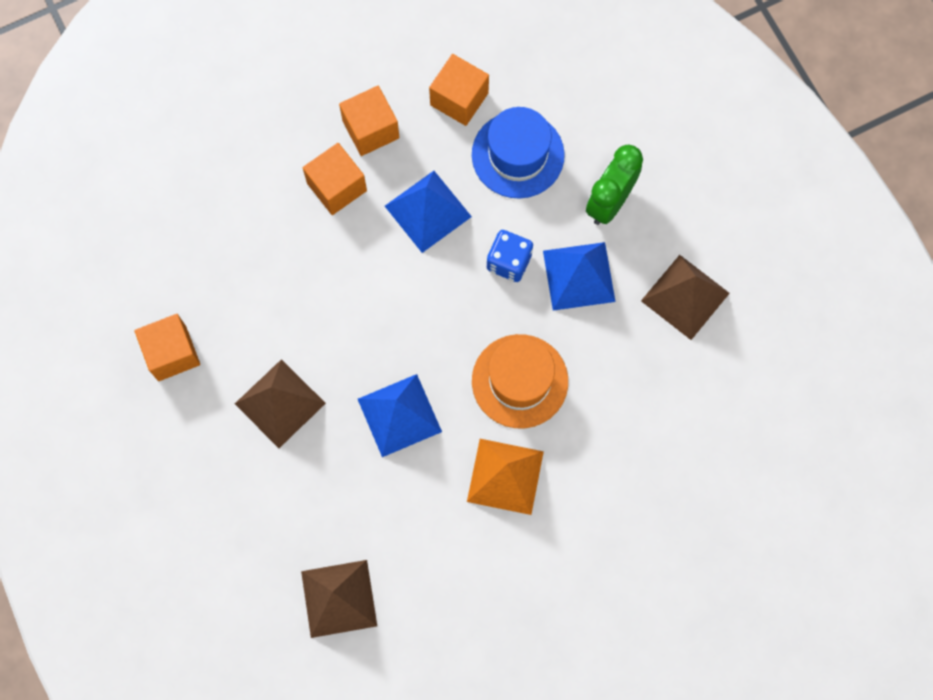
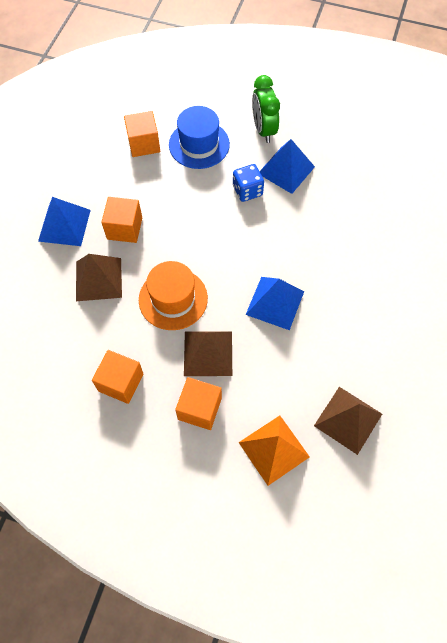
camera: 45 degrees left, 10 degrees down
(371, 129) = (114, 190): orange cube -> orange cube (199, 409)
(428, 211) = (183, 201): blue pyramid -> blue pyramid (64, 225)
(505, 476) = (357, 283): orange pyramid -> orange pyramid (273, 449)
(520, 381) = (313, 236): orange hat -> orange hat (173, 299)
(685, 297) = (342, 139): brown pyramid -> brown pyramid (98, 279)

